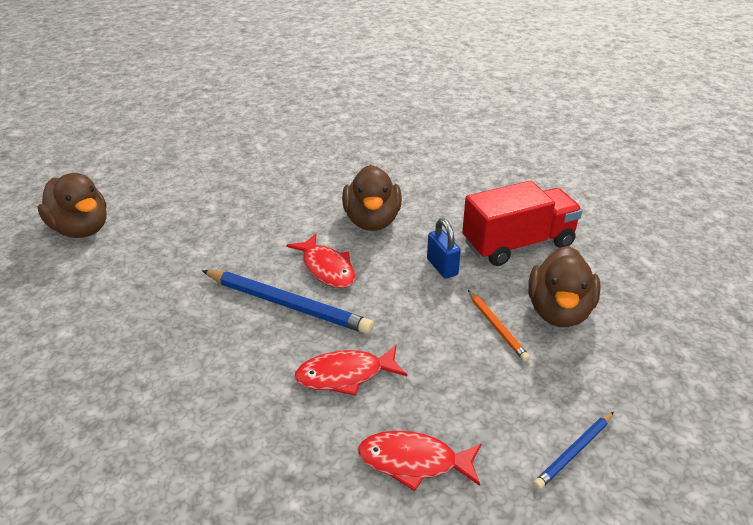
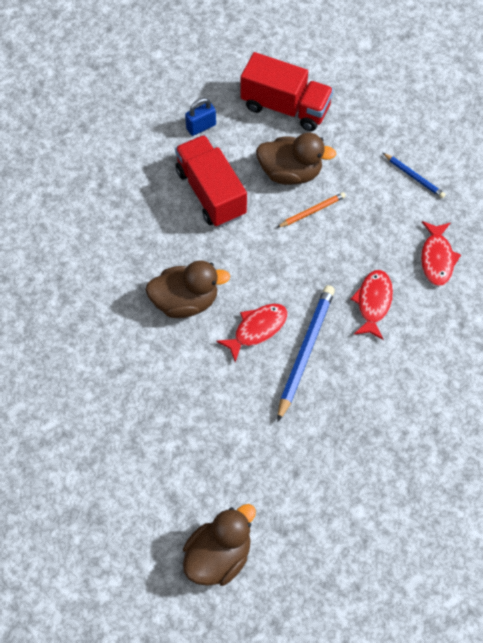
camera: 95 degrees left, 25 degrees up
(345, 375) = (373, 303): red fish -> red fish turned 150 degrees counterclockwise
(442, 267) = (246, 246): blue padlock -> blue padlock (201, 127)
(673, 315) = (285, 107): none -> red truck

